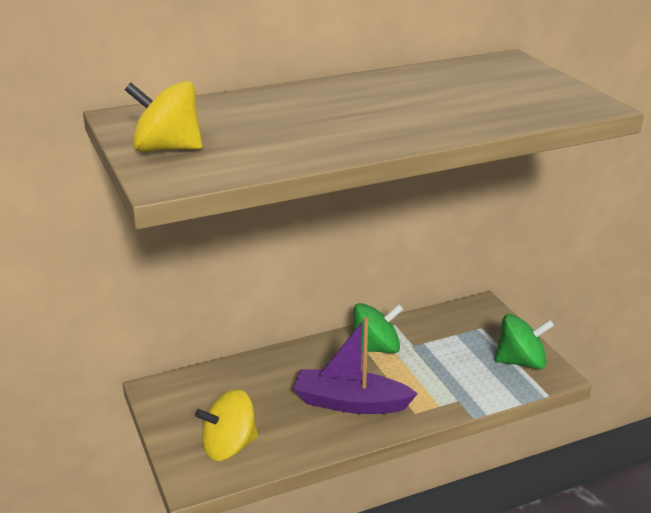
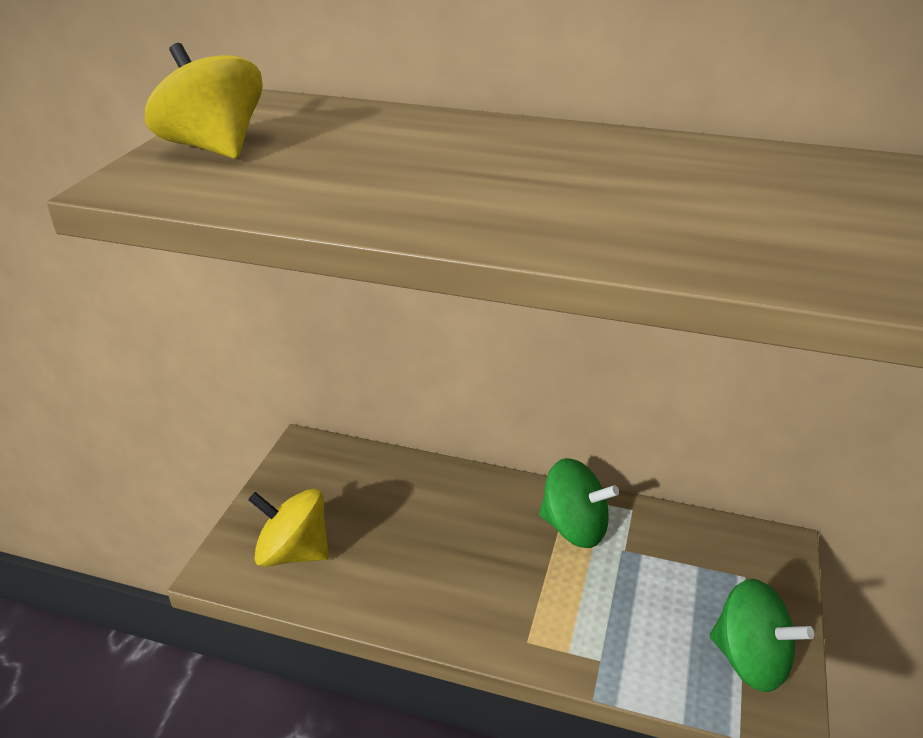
camera: 40 degrees right, 5 degrees up
(350, 403) = (468, 580): purple boat -> none

